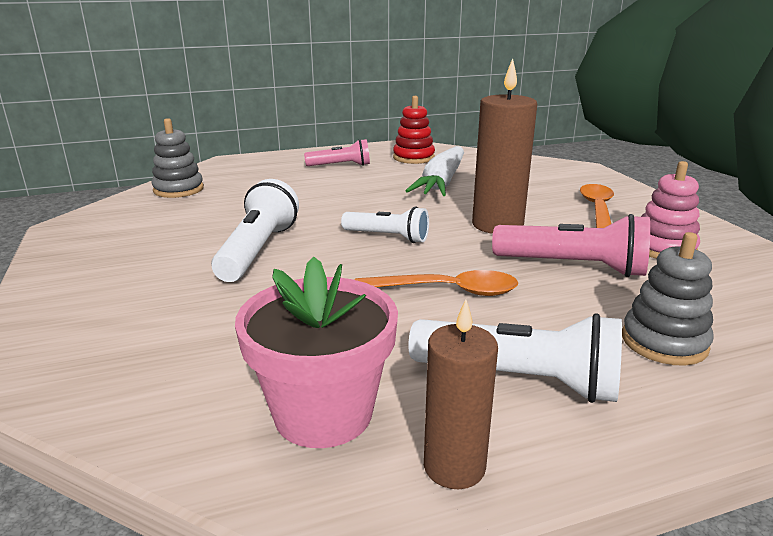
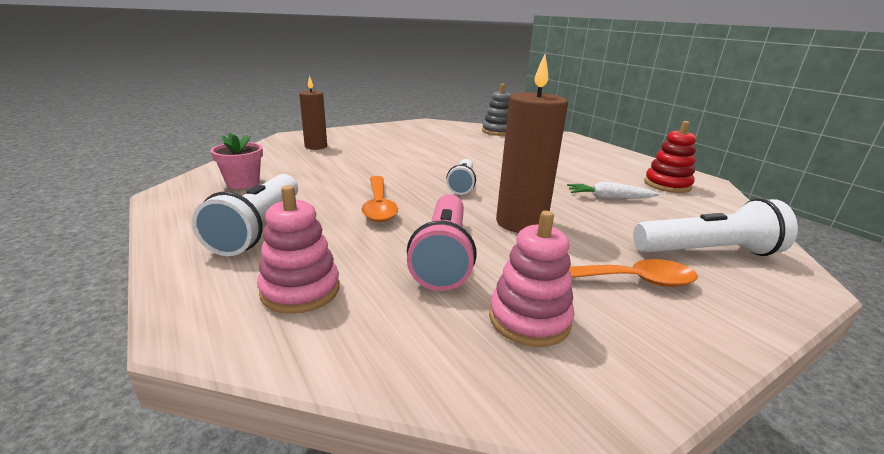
camera: 75 degrees right, 0 degrees up
(258, 250) = (419, 156): white flashlight -> white flashlight (707, 252)
(323, 413) = (243, 183): pink flower pot -> pink flower pot, size x0.62
(340, 166) = (600, 162): pink flashlight -> none
(441, 183) = (609, 198): white carrot -> white carrot, size x0.56
(454, 466) = (185, 211): brown candle -> brown candle (316, 146)
(664, 342) = (300, 290): grey stacking toy -> pink stacking toy

